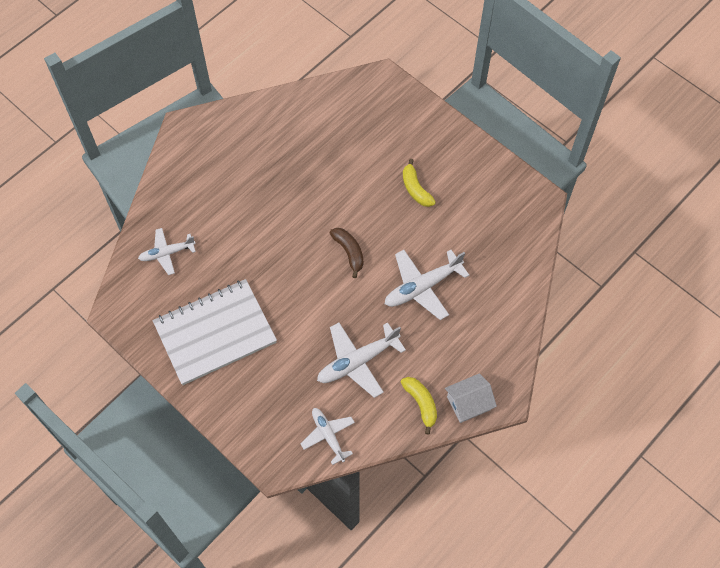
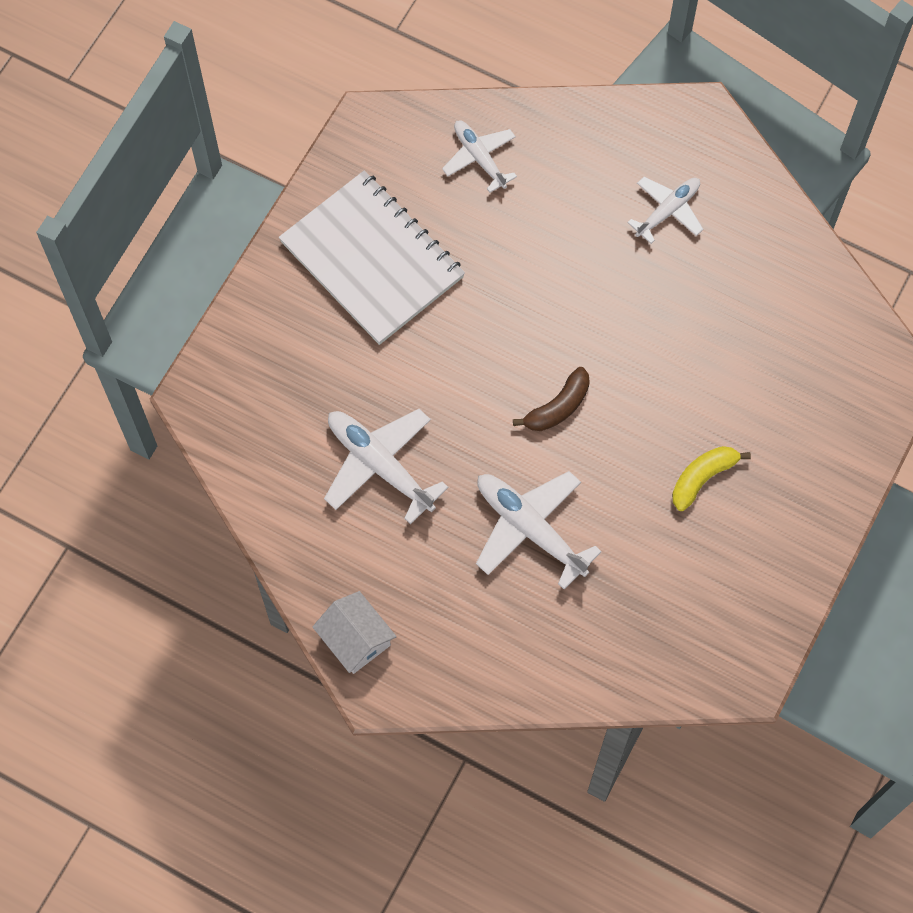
camera: 75 degrees right, 5 degrees up
(328, 435) = (255, 454): white plane -> white plane (668, 211)
(421, 404) = (337, 571): yellow banana -> none

